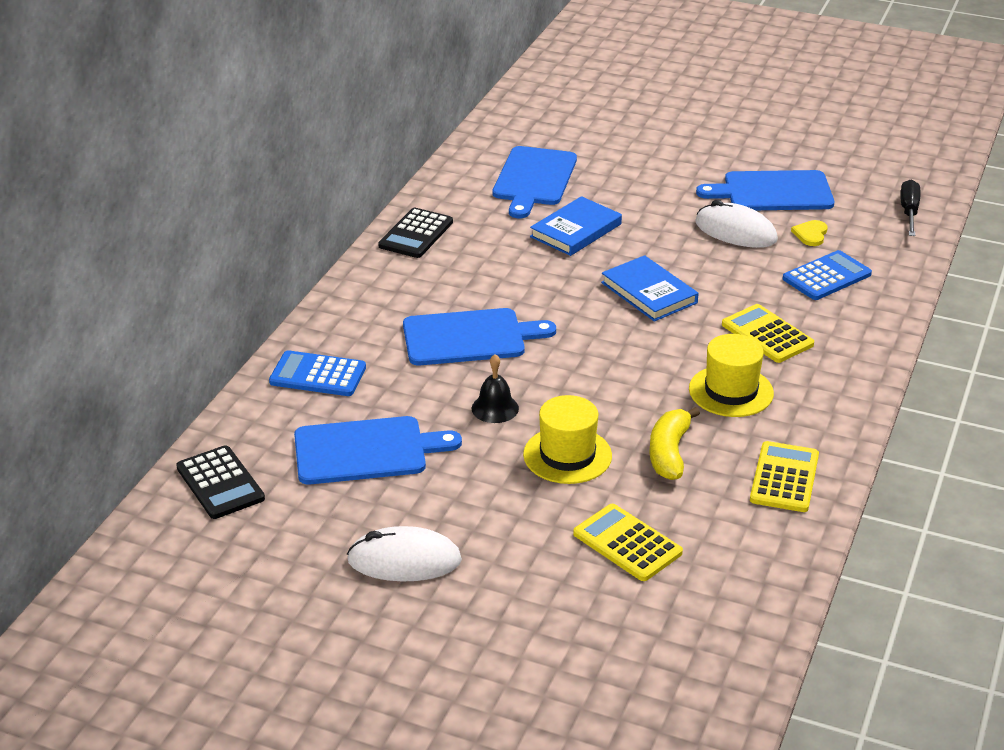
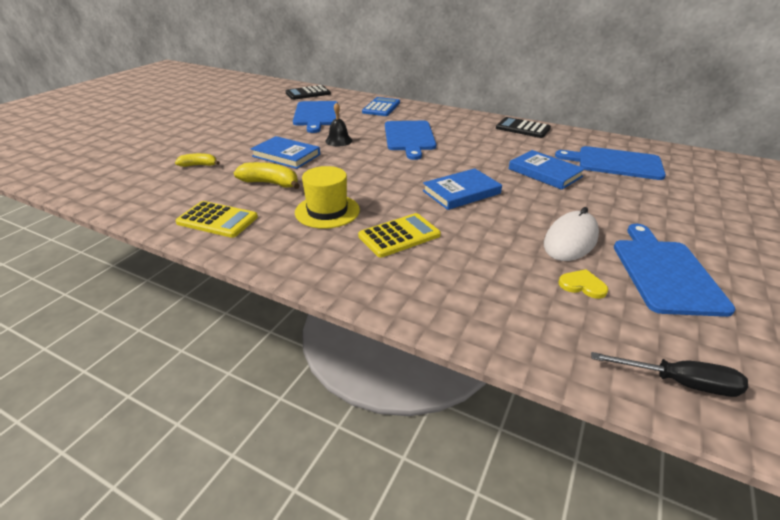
camera: 95 degrees right, 0 degrees up
(404, 560) = (231, 120): white mouse -> none
(567, 455) = (286, 155): yellow hat -> blue book
(627, 543) = (199, 165): yellow calculator -> yellow banana
(826, 276) = (498, 283): blue calculator -> none

